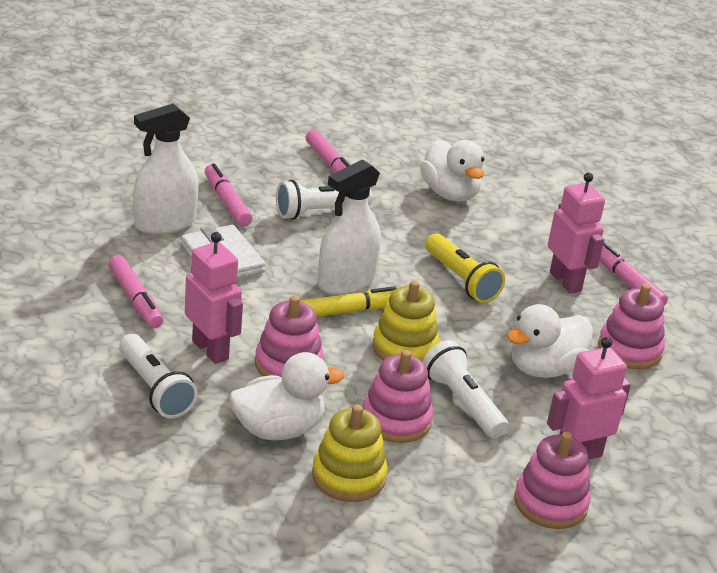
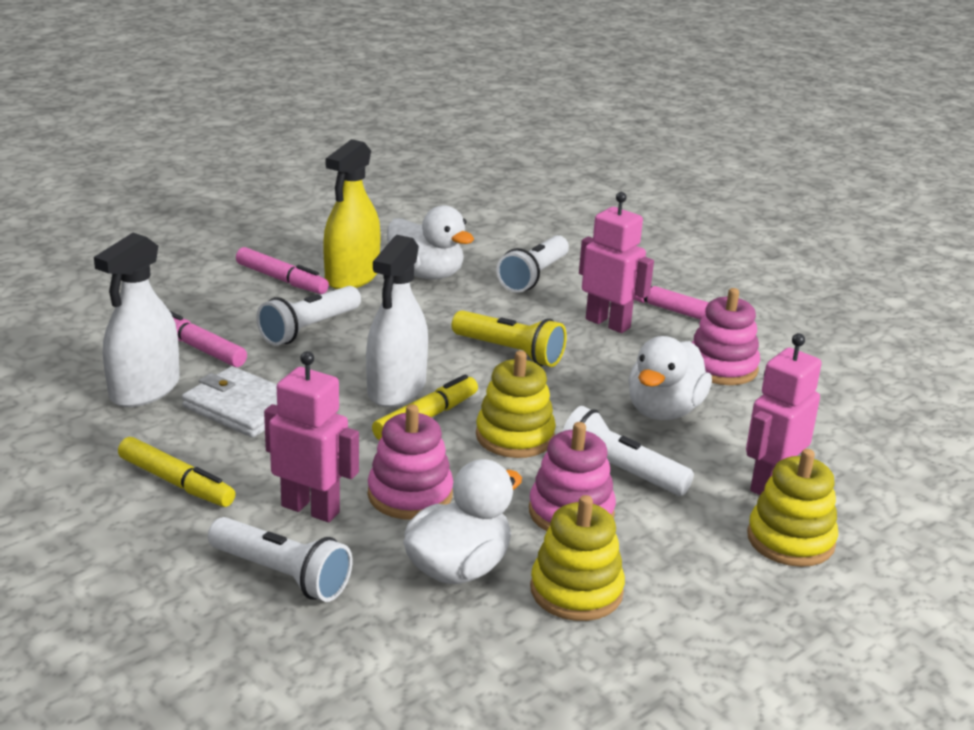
camera: 25 degrees left, 5 degrees down
(135, 299) = (176, 482): pink marker -> yellow marker
(388, 178) = (352, 277): none -> yellow spray bottle
(539, 222) = (534, 276): none -> white flashlight
(550, 503) = (790, 540): pink stacking toy -> yellow stacking toy

